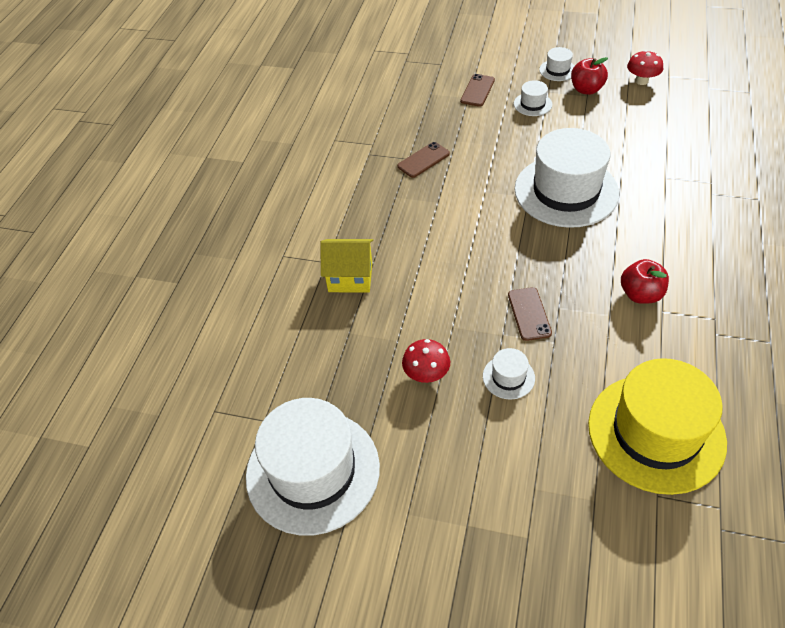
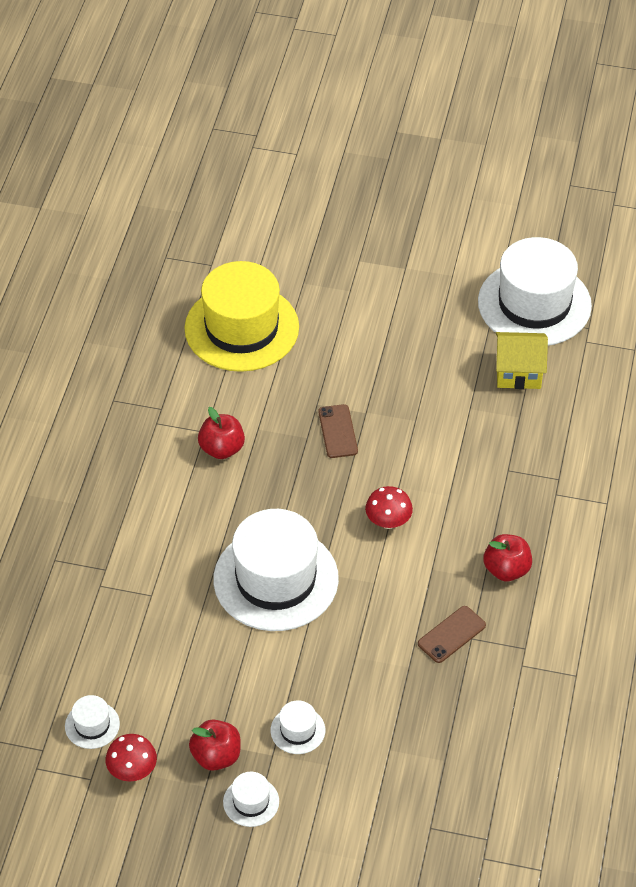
camera: 175 degrees right, 0 degrees up
(350, 277) = (526, 475): yellow house -> yellow house (518, 372)
(377, 203) = (506, 569): none -> red apple
(426, 374) = (440, 377): red mushroom -> red mushroom (388, 521)
(477, 90) = (375, 763): brown phone -> none
(508, 377) = (363, 373): white hat -> white hat (92, 725)

